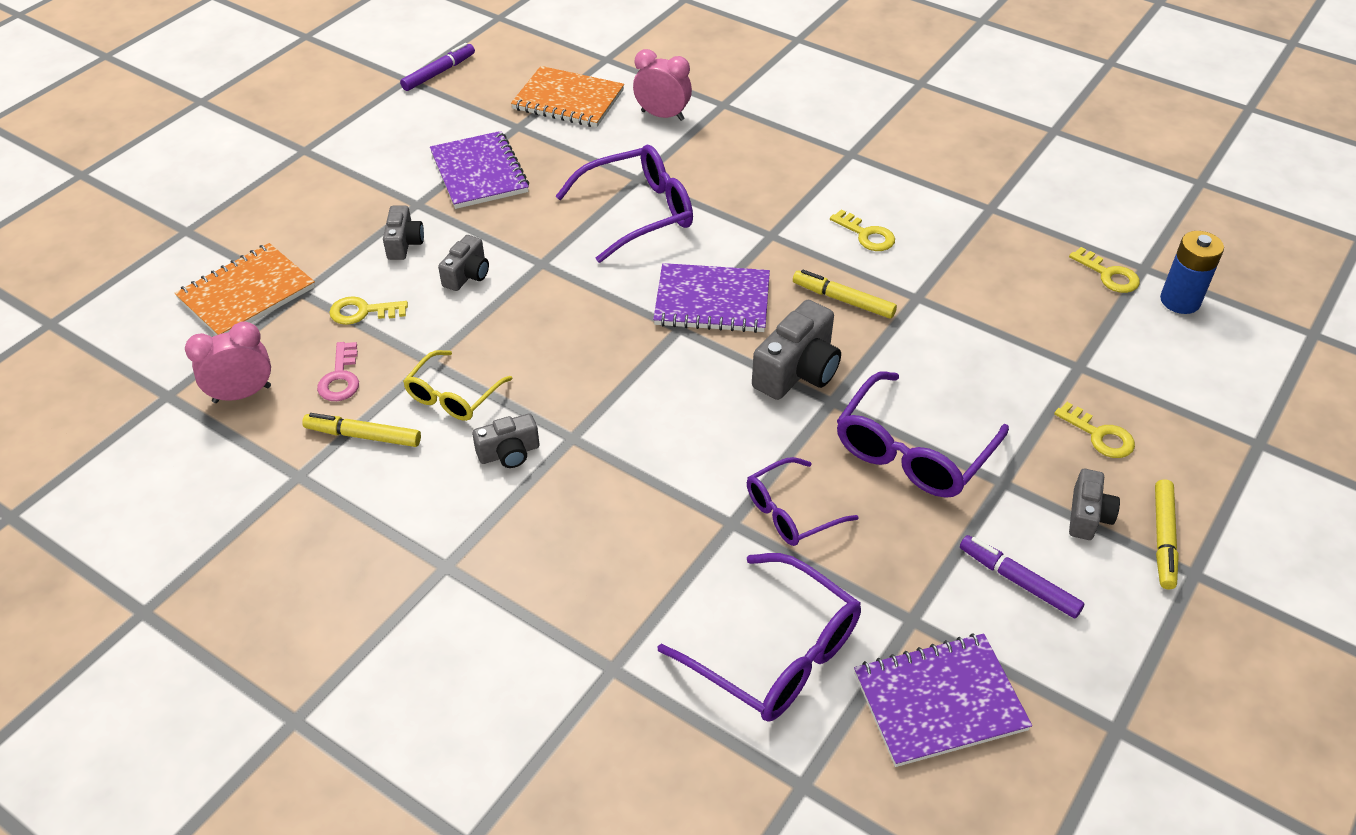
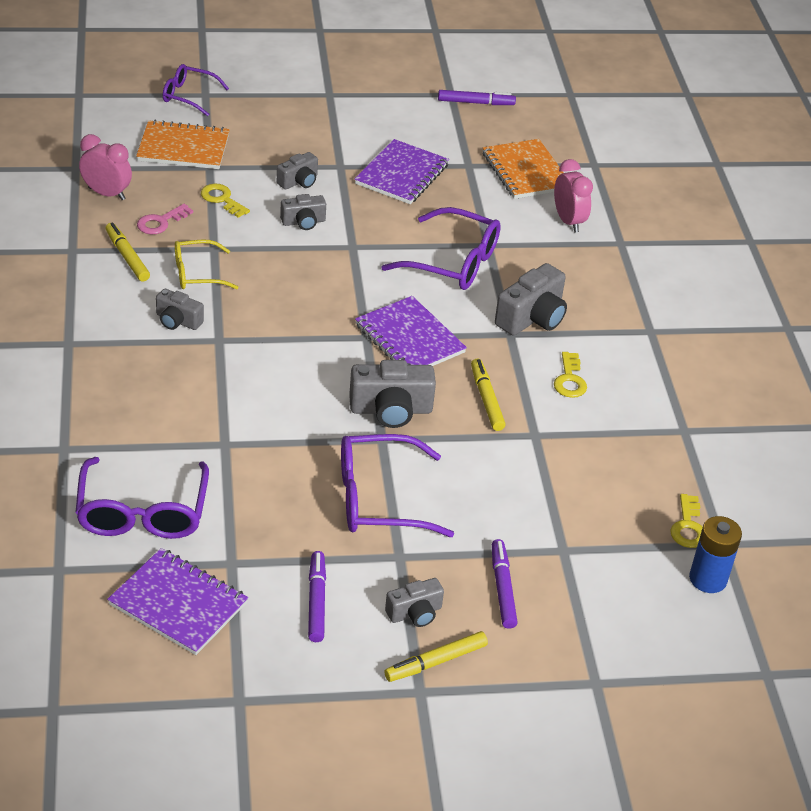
camera: 45 degrees right, 5 degrees down
(764, 209) = (532, 318): none -> grey camera
(791, 512) = (262, 466): purple glasses -> purple glasses (188, 96)
(1099, 435) = (502, 589): yellow key -> purple marker

